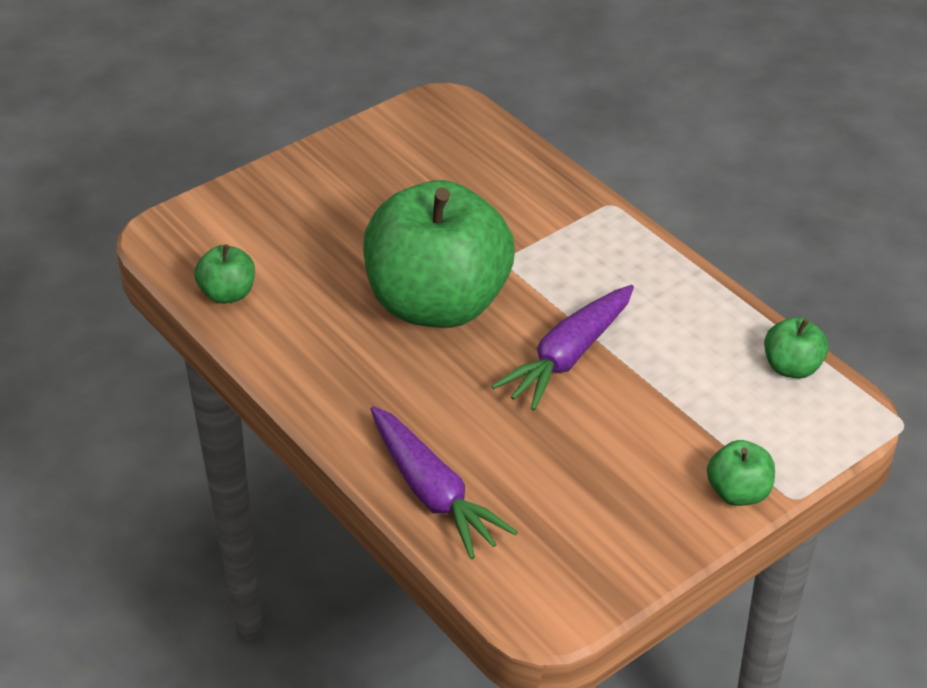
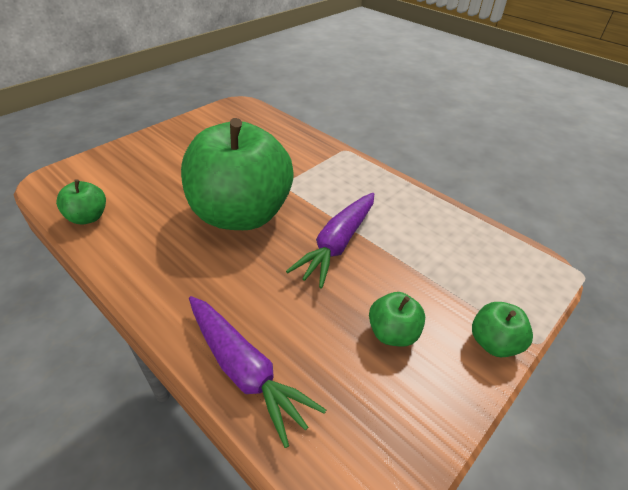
camera: 10 degrees left, 0 degrees up
(791, 367) = (491, 240): green apple -> green apple (392, 333)

